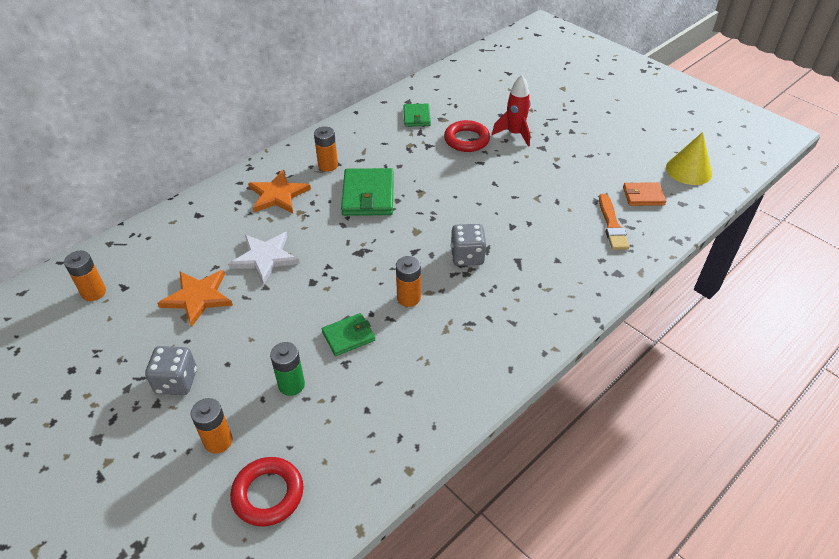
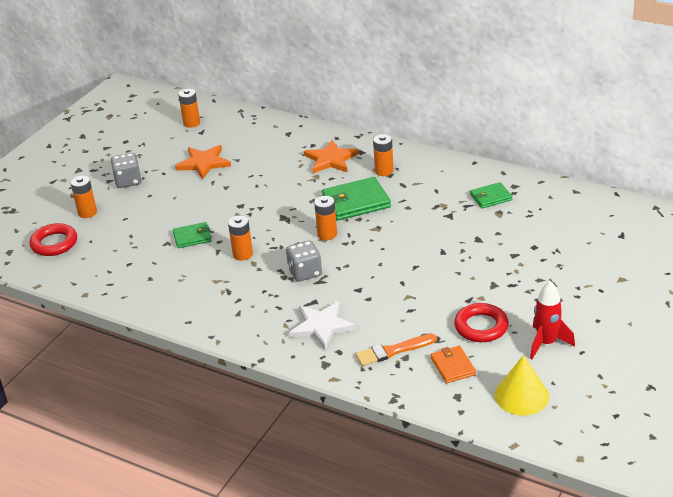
camera: 75 degrees right, 10 degrees down
(265, 258) = (256, 177): white star -> white star (321, 326)
(291, 385) = (140, 226): green battery -> none
(348, 336) = (192, 237): green wallet -> green wallet turned 60 degrees counterclockwise
(410, 227) = (327, 234): none -> orange battery
(466, 140) = (473, 235): red ring -> red ring (481, 327)
(514, 134) = (504, 262): red rocket -> red rocket (546, 343)

